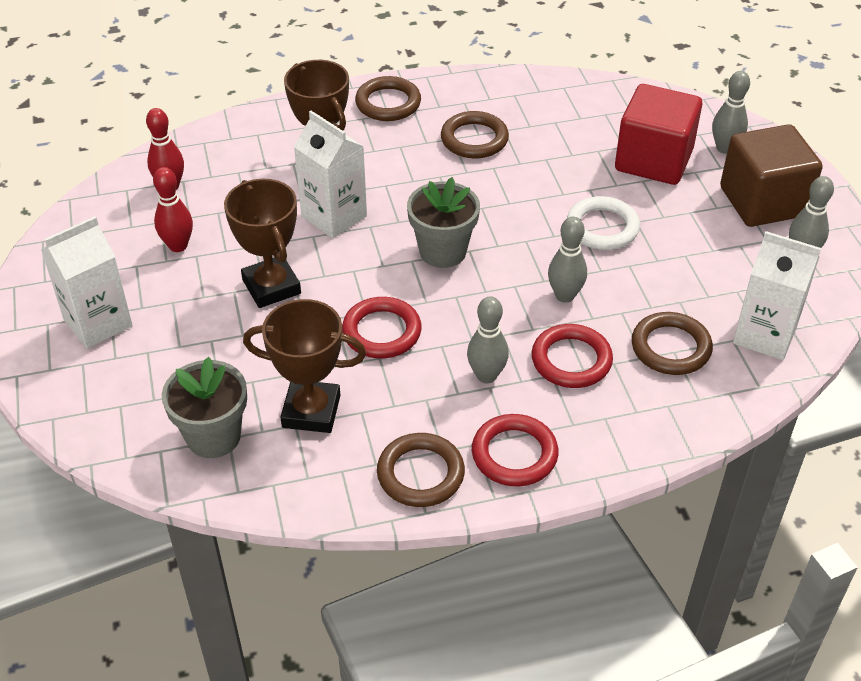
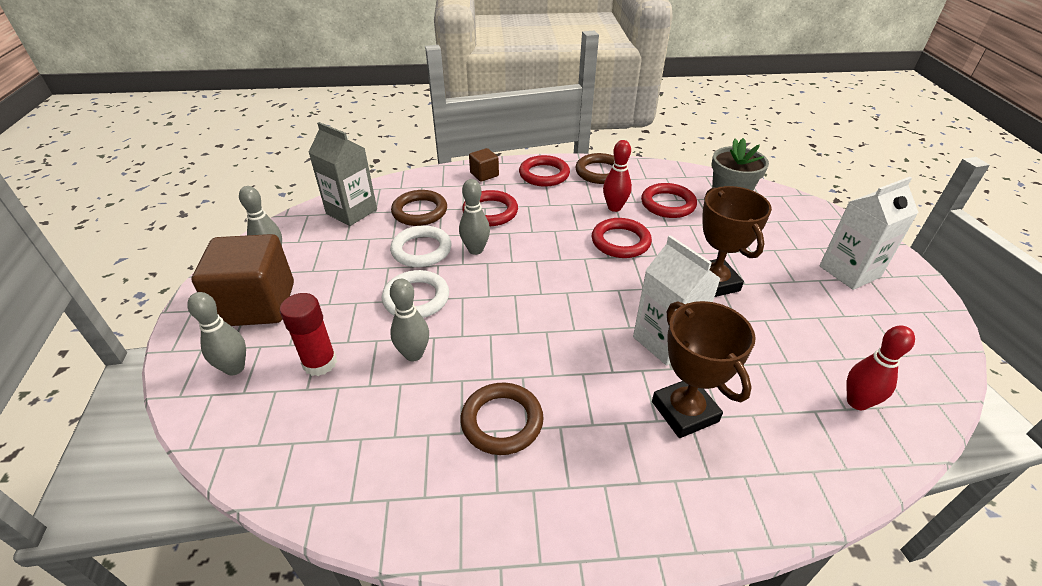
camera: 170 degrees left, 5 degrees down
(178, 246) = (813, 329): red bowling pin -> red bowling pin (614, 207)
(311, 411) = (668, 204): brown trophy -> red ring
(388, 103) = (603, 507): brown ring -> none
(443, 251) = (564, 294): grey flower pot -> none
(486, 375) = (550, 210): grey bowling pin -> grey bowling pin (414, 354)
(613, 440) = (484, 174): none -> brown cube
(631, 287) = (421, 250): none -> white ring
(653, 160) = (320, 363): red cube -> red glue stick
(764, 335) = (351, 211): white carton -> grey carton

